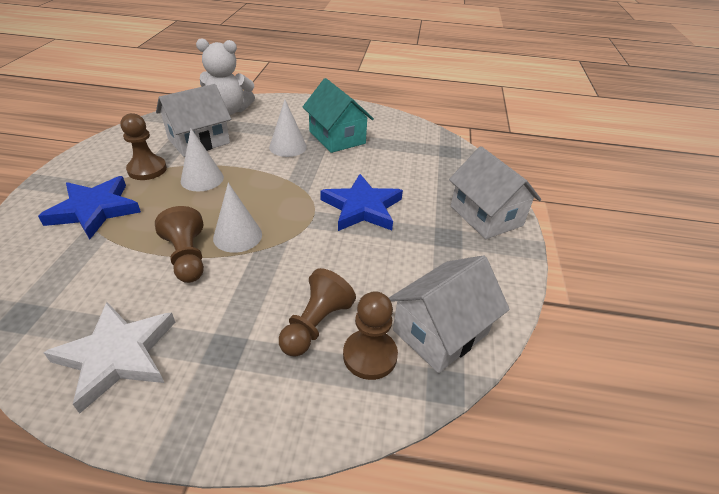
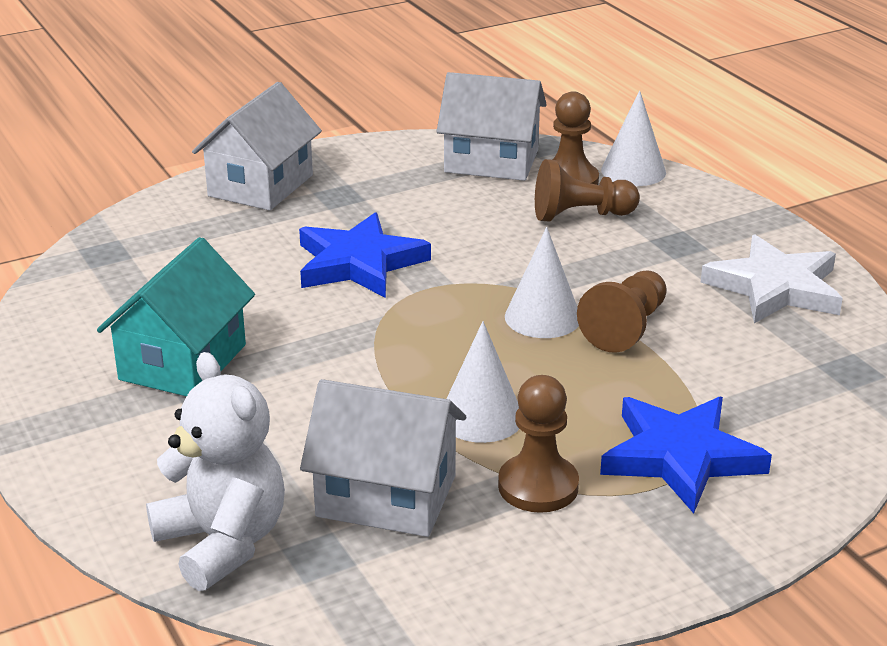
camera: 125 degrees left, 10 degrees down
(288, 147) = (279, 393): white cone -> white cone (633, 171)

